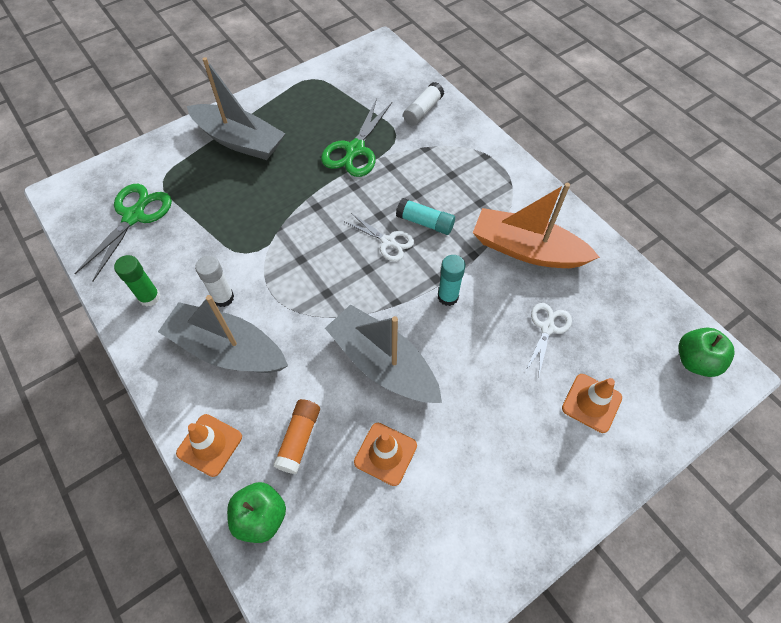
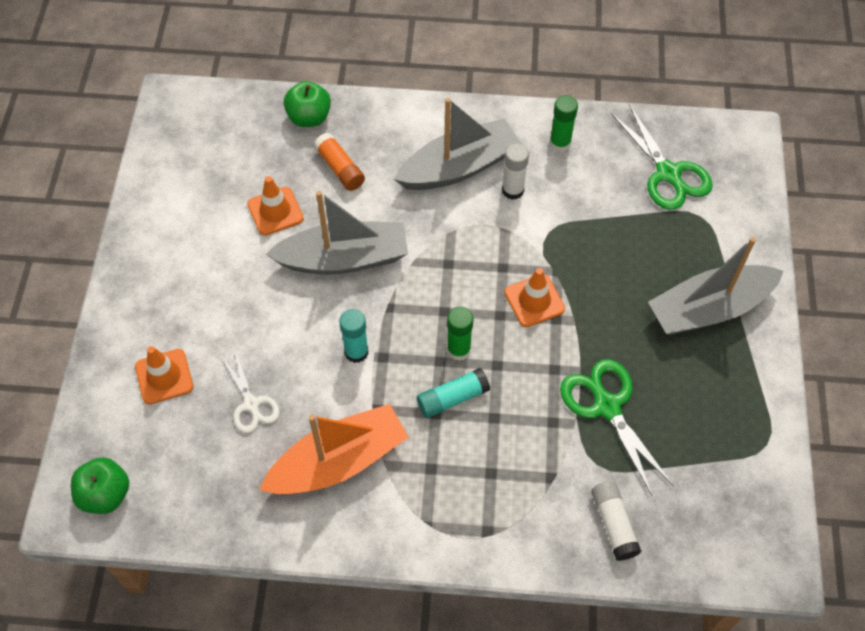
camera: 130 degrees right, 0 degrees up
(209, 445) = (389, 117): orange traffic cone -> orange traffic cone (534, 301)
(388, 242) = (458, 349): white scissors -> green glue stick

